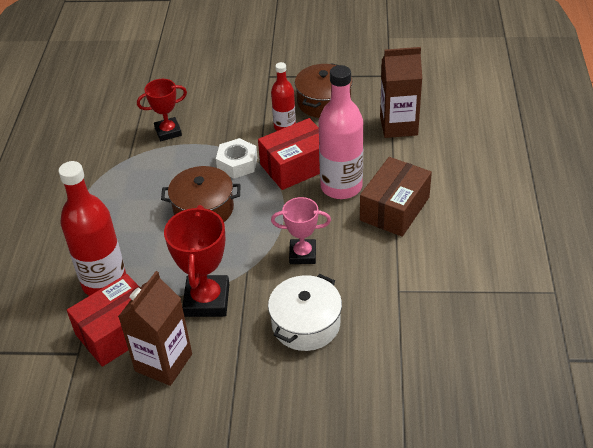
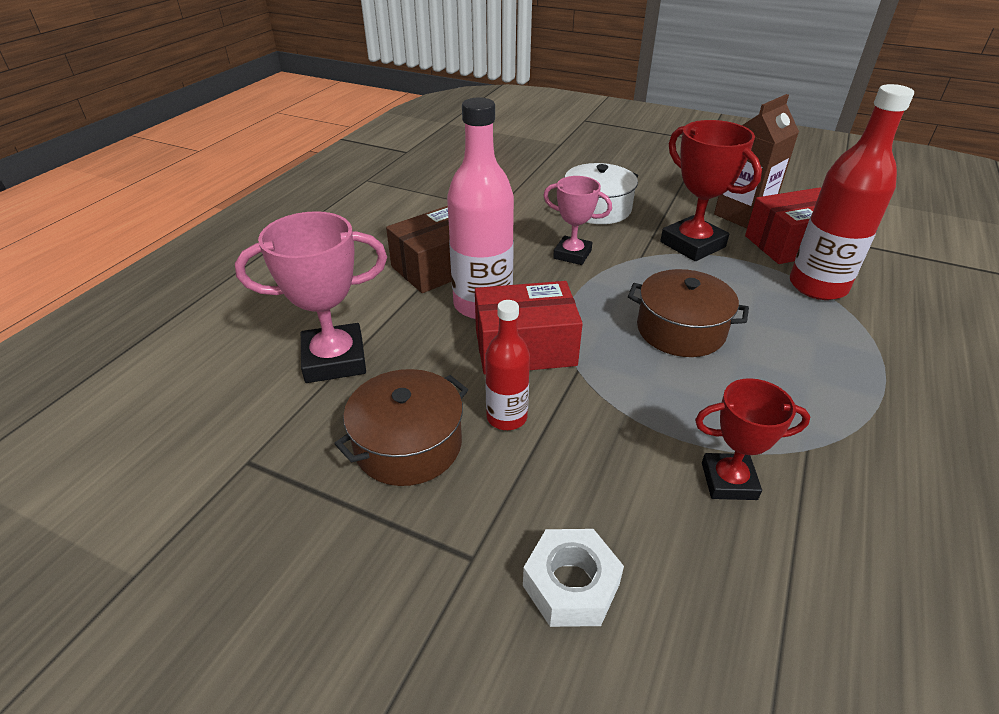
camera: 160 degrees left, 5 degrees down
(207, 300) = (692, 244): red trophy -> red trophy turned 60 degrees counterclockwise
(237, 163) = (612, 378): white nut -> white nut (571, 585)
(398, 126) = (334, 359): brown carton -> pink trophy

